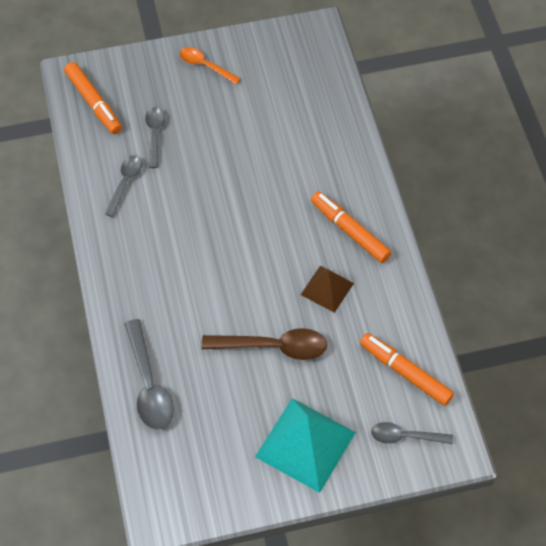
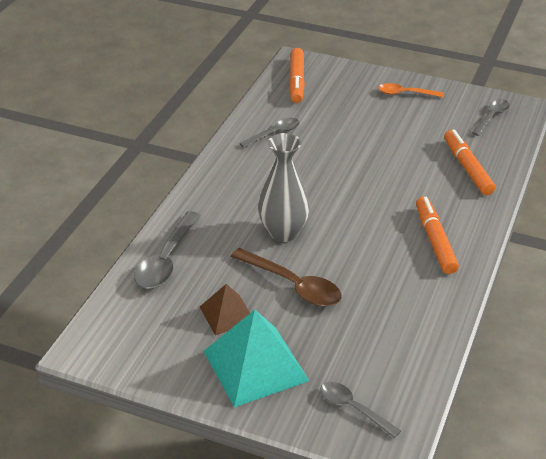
camera: 35 degrees right, 20 degrees down
(155, 135) = (325, 116): grey spoon -> grey spoon (491, 117)
(205, 66) = (405, 93): orange spoon -> orange spoon turned 60 degrees counterclockwise
(223, 295) = (283, 232): none -> grey vase
(327, 288) = (378, 269): brown pyramid -> brown pyramid (227, 314)
(405, 372) = (397, 361): orange marker -> orange marker (467, 168)

